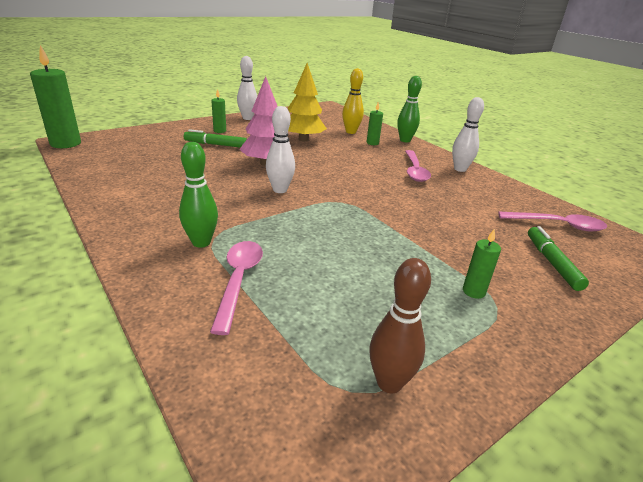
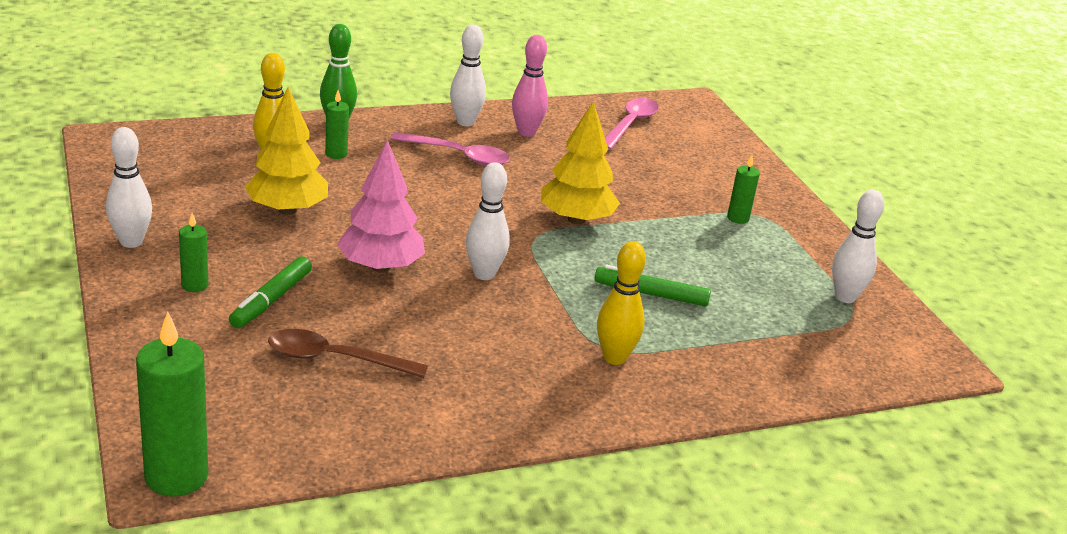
camera: 75 degrees left, 0 degrees up
(168, 162) = (335, 359): none -> brown spoon
(201, 242) = (614, 358): green bowling pin -> yellow bowling pin
(238, 280) = (698, 344): pink spoon -> none
(380, 214) = (576, 219): none -> yellow tree
(389, 383) = (845, 297): brown bowling pin -> white bowling pin
(478, 188) = (526, 132): none -> pink bowling pin
(552, 263) = (699, 160): green marker -> green marker (651, 294)

